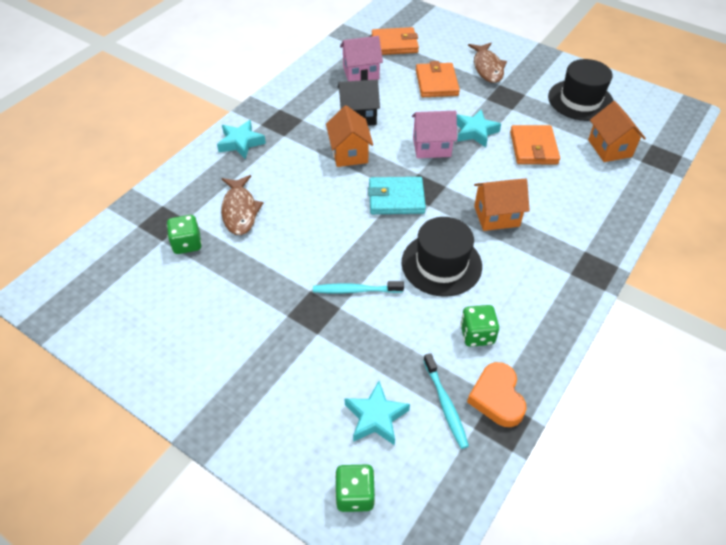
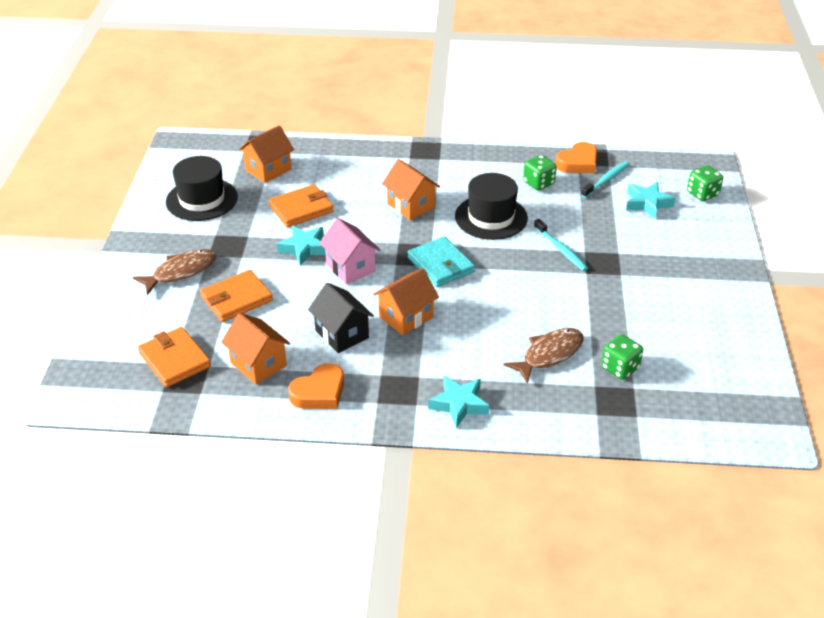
camera: 120 degrees left, 10 degrees down
(312, 89) = (319, 392): none -> orange heart
(361, 73) = (258, 364): pink house -> orange house

